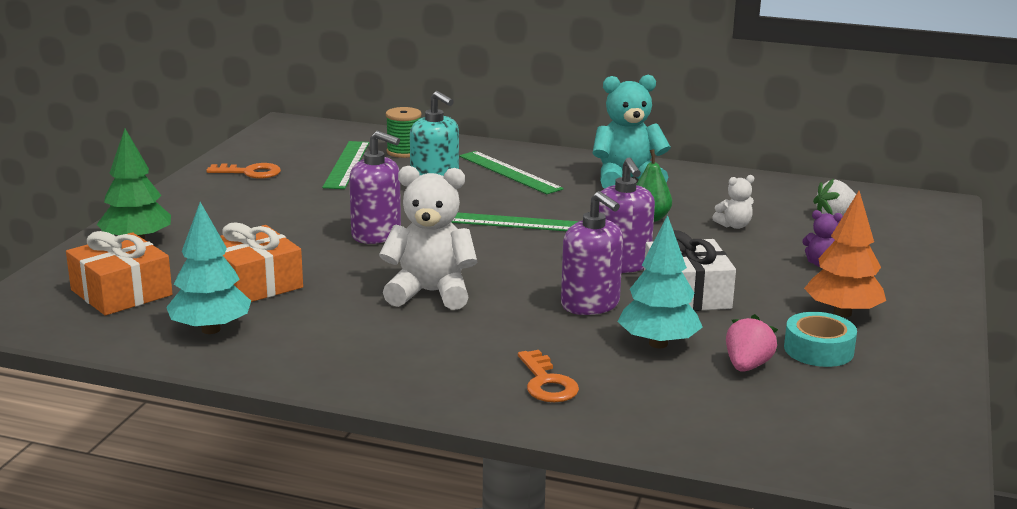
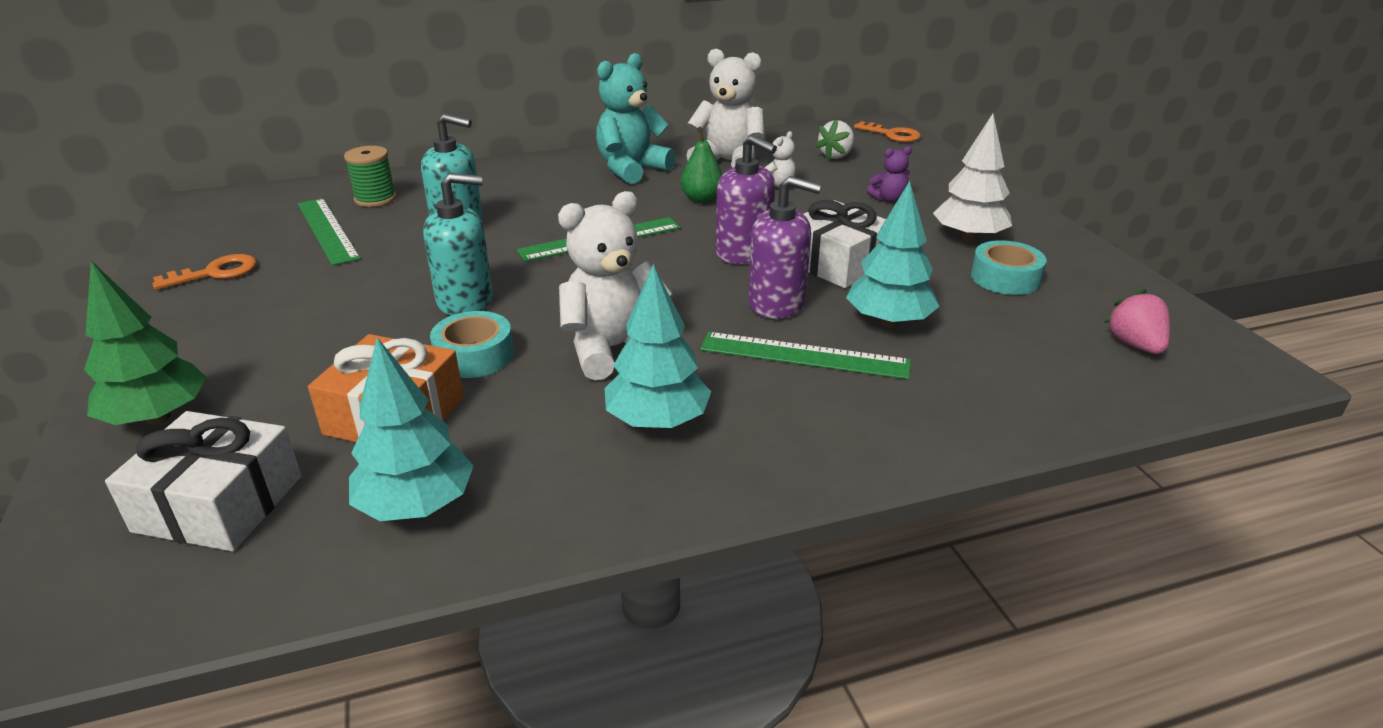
camera: 35 degrees left, 10 degrees up
(121, 292) = (219, 503): orange gift -> white gift
(339, 268) = (474, 355): none -> turquoise tape
(376, 234) = (465, 301): purple soap dispenser -> turquoise soap dispenser
(398, 340) = (657, 421): none -> turquoise tree
(509, 172) = (514, 191): green ruler -> green ruler (804, 356)
(547, 383) = (863, 407): orange key -> orange key (892, 135)
(721, 196) = (728, 162): none -> white teddy bear
(747, 366) = (983, 315): pink strawberry -> pink strawberry (1134, 345)
(842, 313) = (968, 238): orange tree -> white tree

